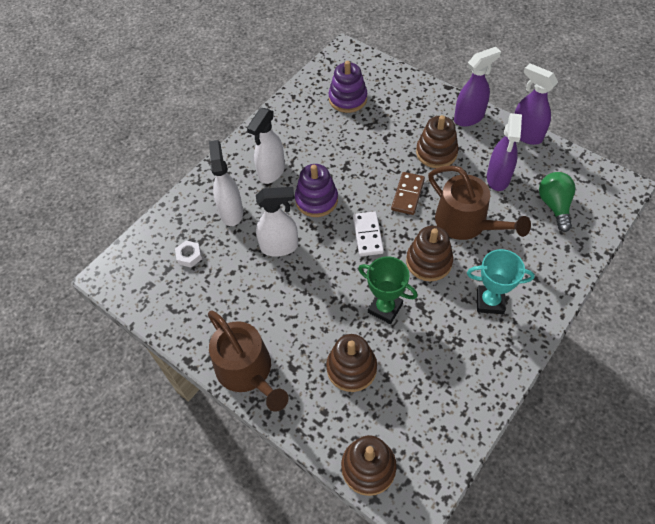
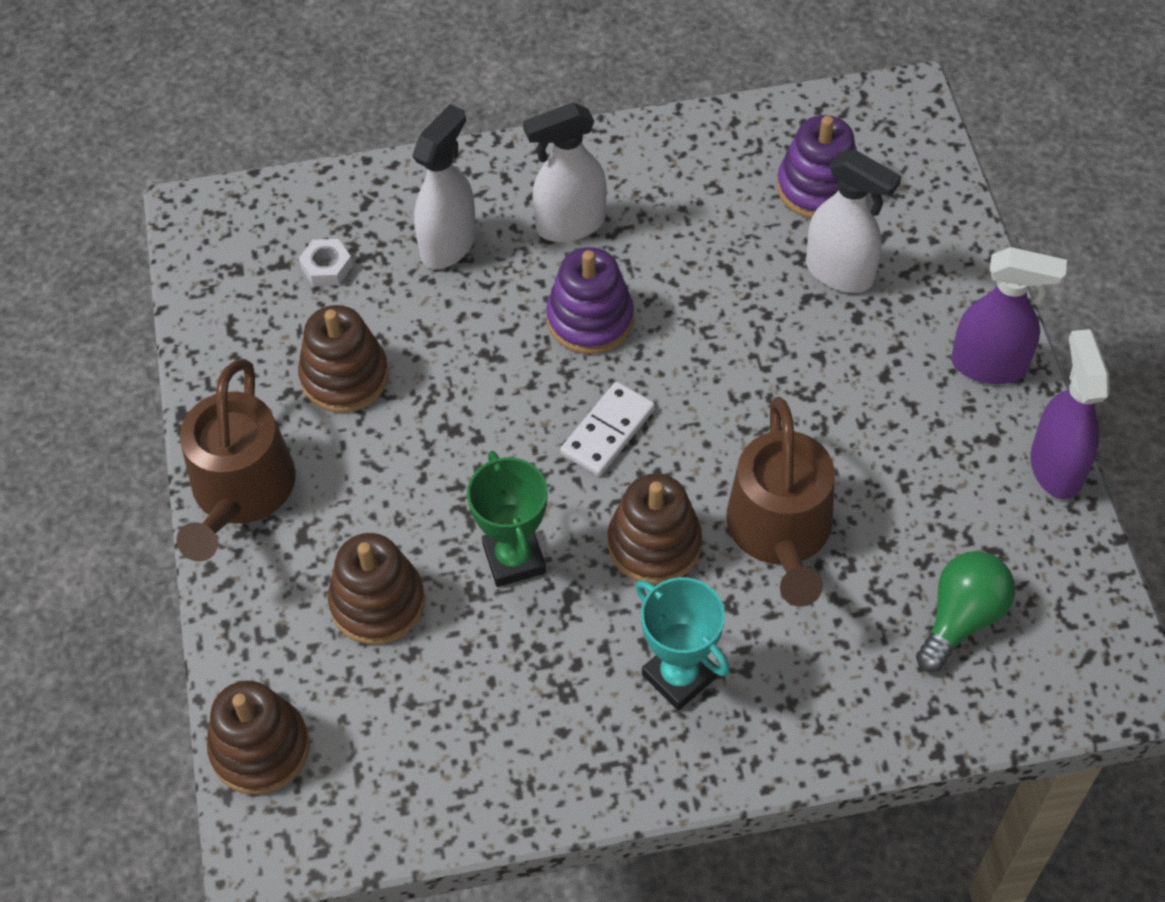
camera: 40 degrees right, 0 degrees up
(280, 247) = (462, 350): white spray bottle -> white spray bottle (840, 273)
(407, 194) = (739, 416): brown domino -> none
(436, 152) = (863, 383): brown stacking toy -> brown stacking toy (344, 376)
(498, 178) = (918, 502): purple spray bottle -> none

